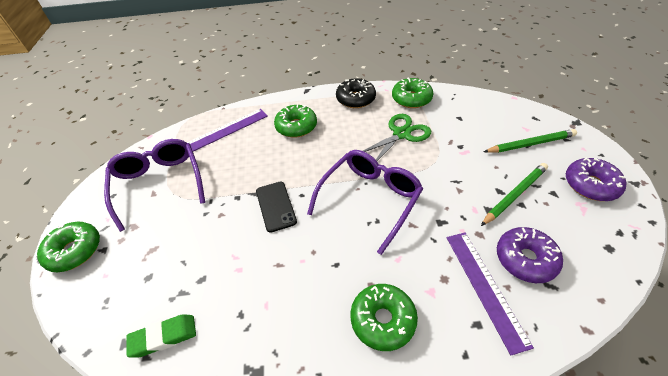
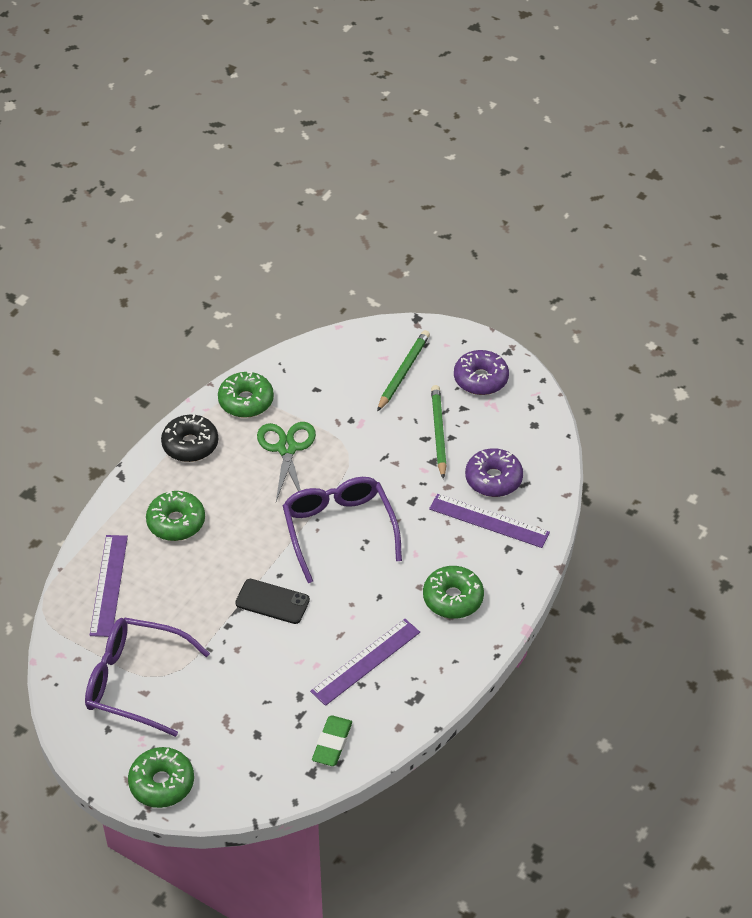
camera: 55 degrees left, 0 degrees up
(265, 301) = (365, 661): none -> purple ruler

